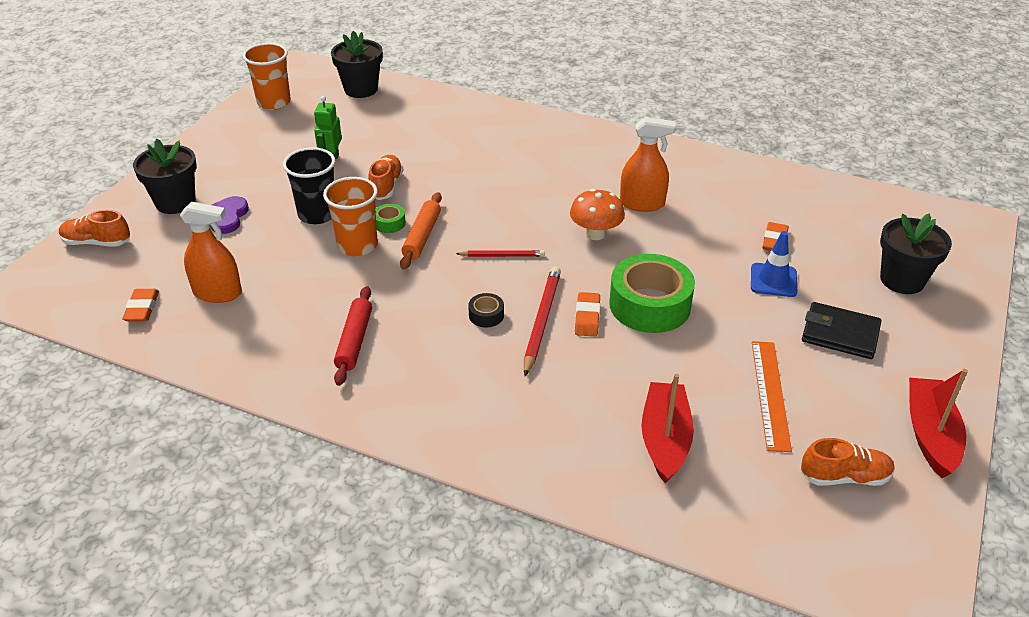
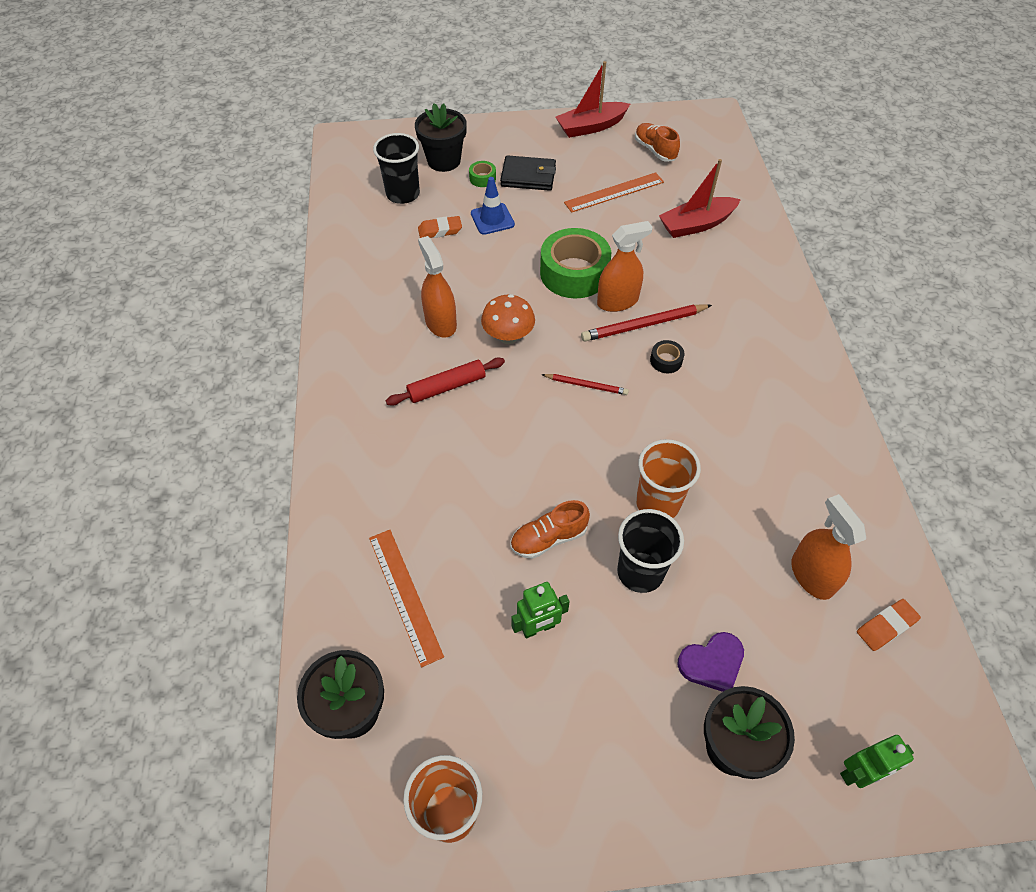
camera: 120 degrees left, 15 degrees up
(97, 242) = (858, 773): orange shoe -> green robot
(354, 341) = (767, 429): red rolling pin -> red rolling pin (446, 387)
(389, 223) = (605, 497): green tape -> green tape (482, 178)
(410, 122) = (405, 595): none -> orange ruler
(422, 236) = (605, 458): orange rolling pin -> none
(502, 256) = (586, 385): red pencil -> red pencil turned 135 degrees clockwise
(587, 318) = (617, 301): orange eraser -> orange spray bottle
(840, 334) = (528, 176): black wallet -> black wallet turned 75 degrees counterclockwise
(850, 235) = (403, 194): none -> black cup

